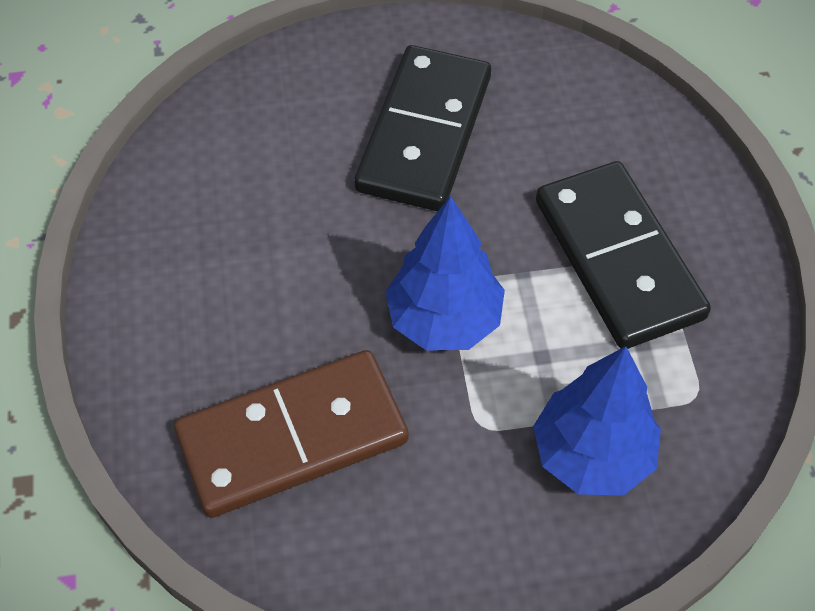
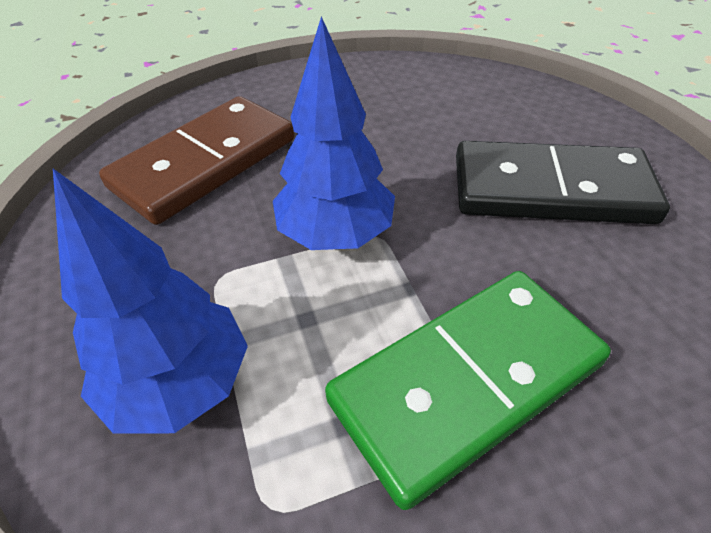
camera: 80 degrees right, 10 degrees down
(292, 437) = (205, 163): brown domino -> brown domino turned 75 degrees clockwise
(618, 258) = (467, 382): black domino -> green domino

